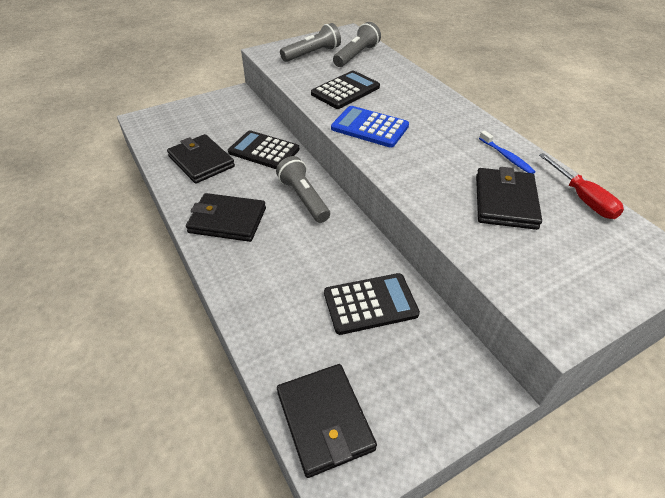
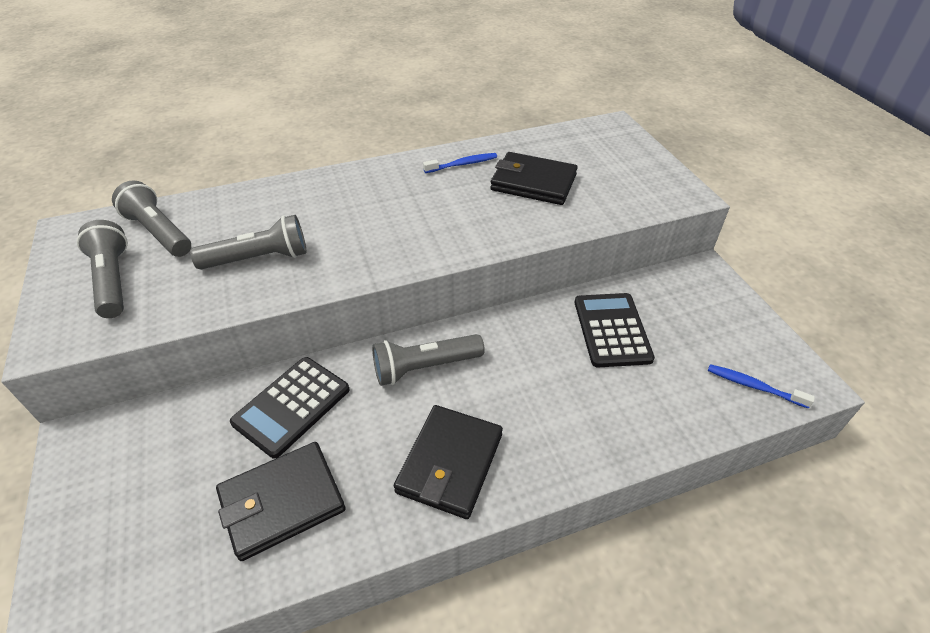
camera: 80 degrees left, 0 degrees up
(324, 420) = (753, 386): black wallet -> blue toothbrush
(345, 91) = (259, 259): black calculator -> grey flashlight
(369, 127) = (366, 250): blue calculator -> none
(582, 198) = (536, 141): red screwdriver -> none

